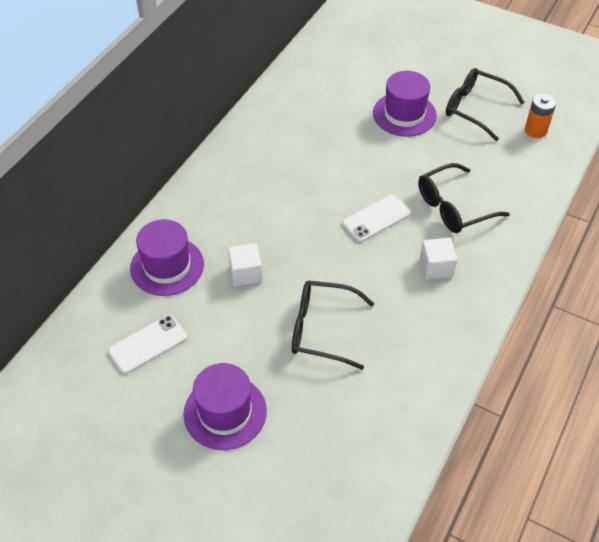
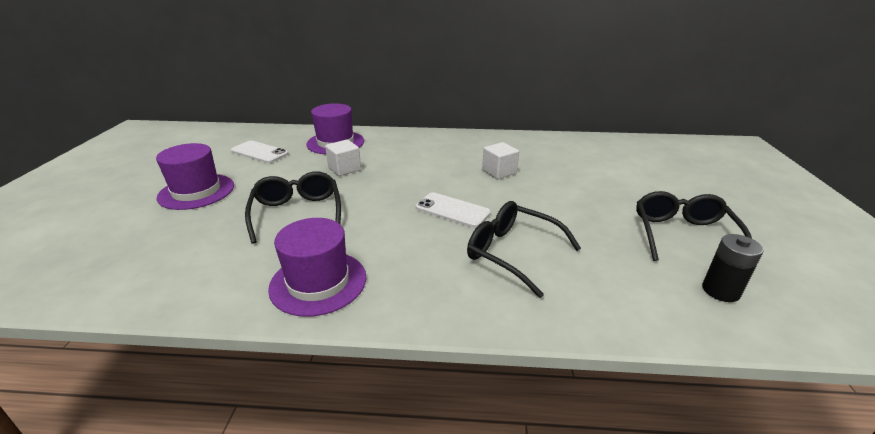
camera: 65 degrees right, 20 degrees down
(404, 114) = (608, 195): purple hat -> purple hat (318, 282)
(436, 267) = (413, 260): white cube -> white cube (499, 172)
(535, 130) = (720, 291): orange battery -> black battery

